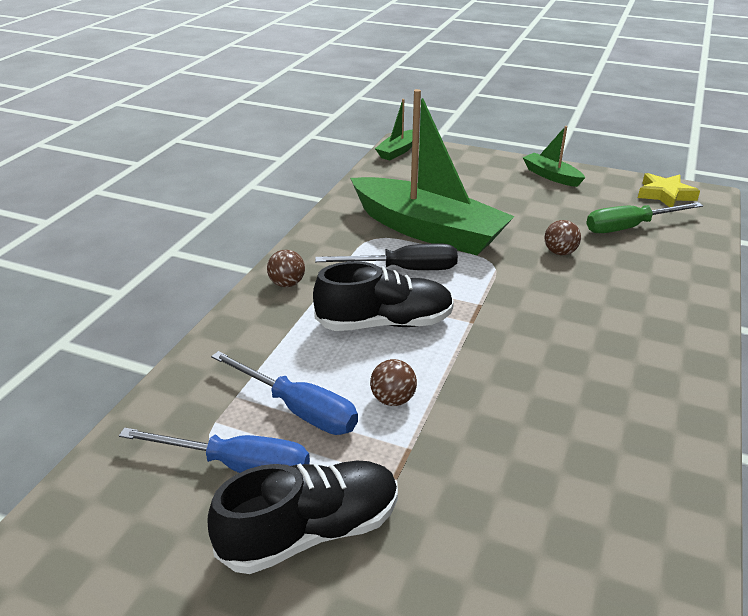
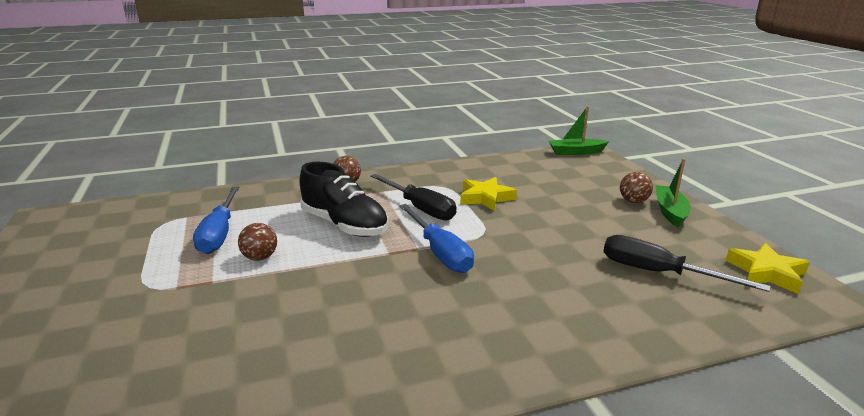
camera: 50 degrees right, 10 degrees down
(238, 466) = (151, 237): blue screwdriver -> blue screwdriver (439, 252)
(311, 532) = (105, 278): black shoe -> none
(428, 230) = (485, 198): green boat -> yellow star
(560, 252) = (549, 254): brown ball -> brown ball (633, 201)
(629, 227) = (658, 273): green screwdriver -> black screwdriver

